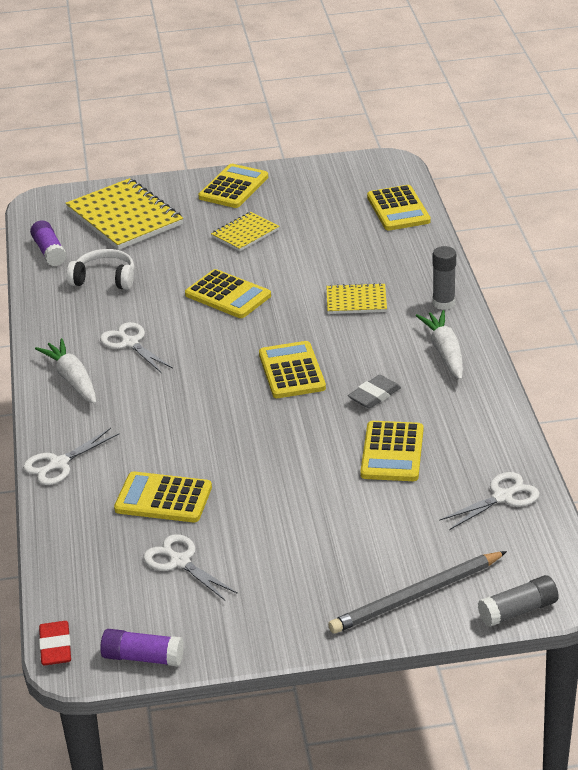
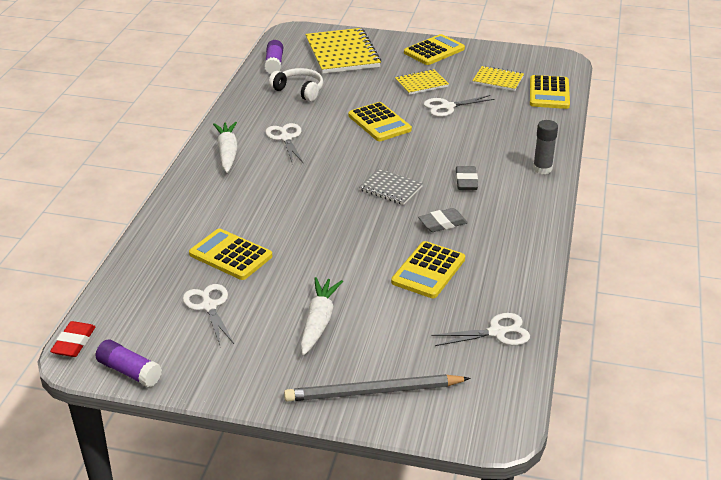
camera: 20 degrees right, 0 degrees up
(58, 464) = (174, 209): white scissors -> white scissors (447, 107)
(292, 371) = (390, 188): yellow calculator -> grey notebook
(356, 301) = (474, 150): yellow notebook -> yellow notebook (498, 80)
(370, 340) = (466, 181): none -> grey eraser
(445, 352) = (520, 206): white carrot -> white carrot (318, 322)
(518, 611) = (451, 432): grey glue stick -> none

